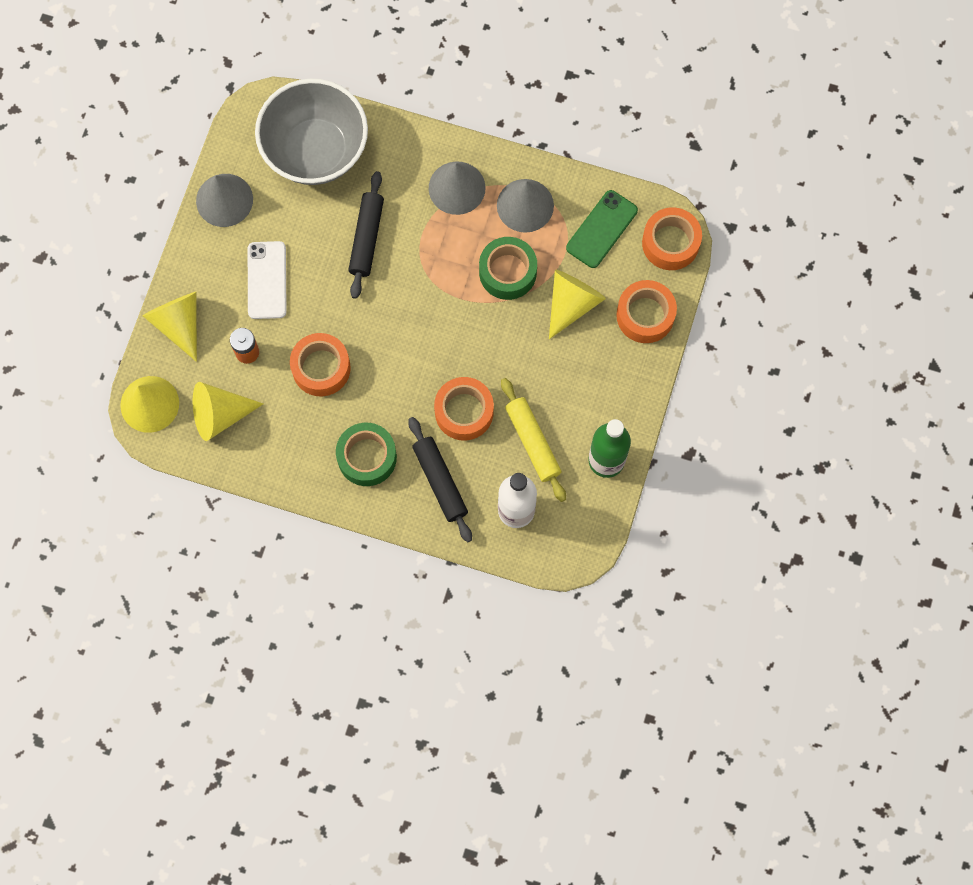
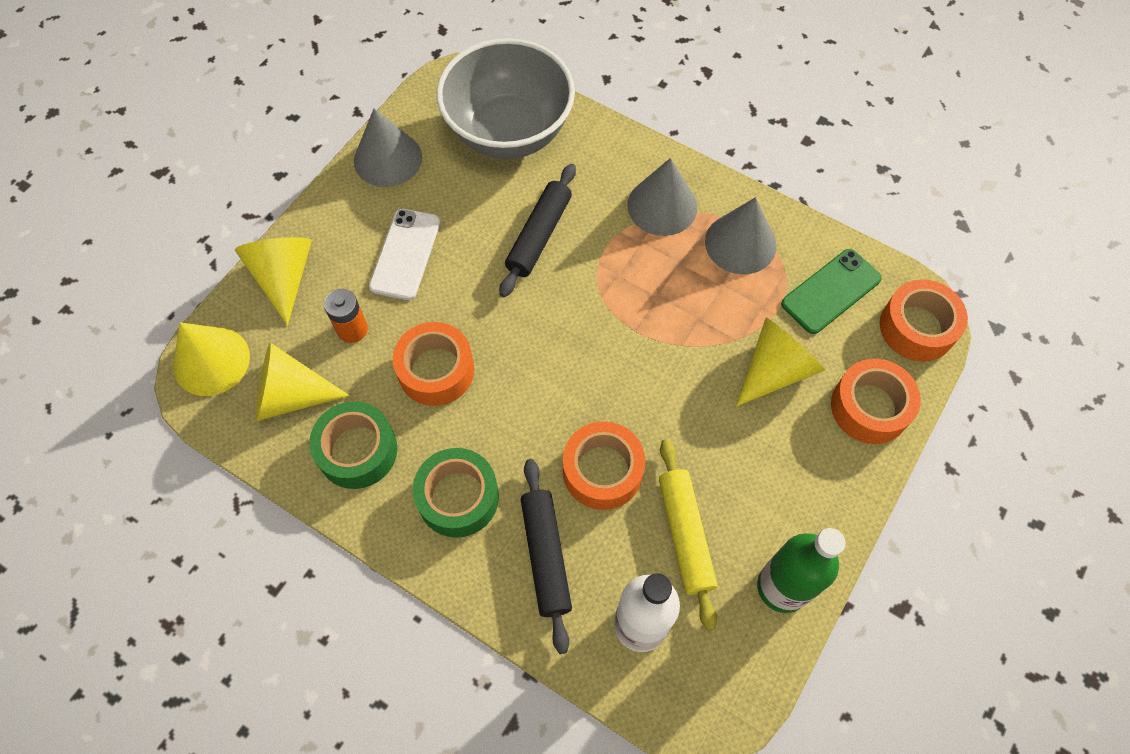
camera: 15 degrees right, 10 degrees down
(507, 272) = (701, 313): green tape -> green tape (357, 450)

